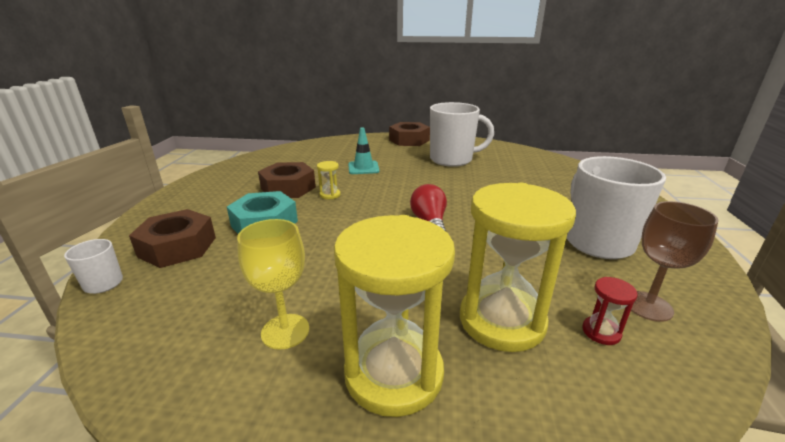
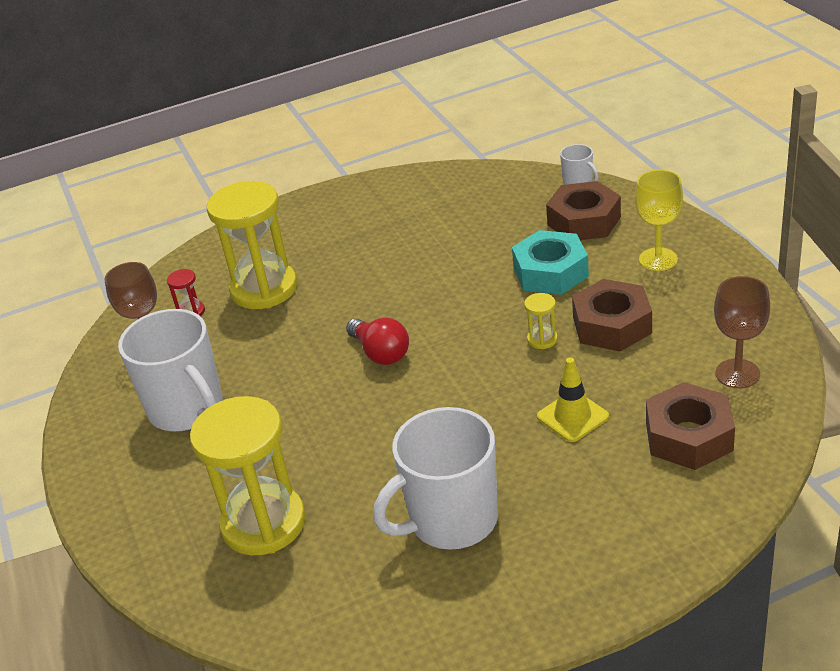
camera: 155 degrees right, 10 degrees up
(279, 158) = (737, 374): none -> brown goblet
(285, 331) = (405, 221): yellow goblet -> yellow goblet (658, 259)
(363, 168) = (572, 417): turquoise traffic cone -> yellow traffic cone
(393, 373) = (318, 234): yellow hourglass -> yellow hourglass (263, 523)
(409, 140) = (603, 566): brown nut -> brown nut (689, 436)

